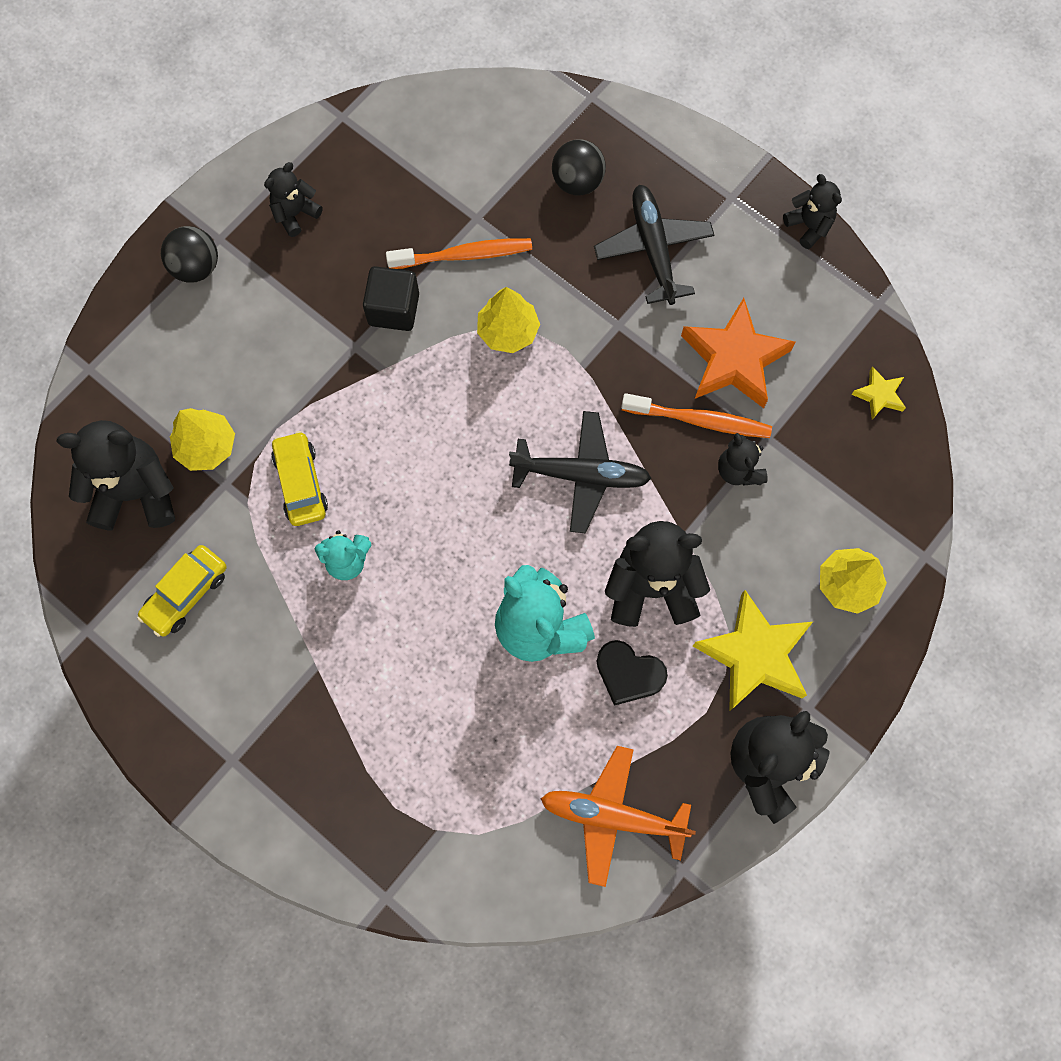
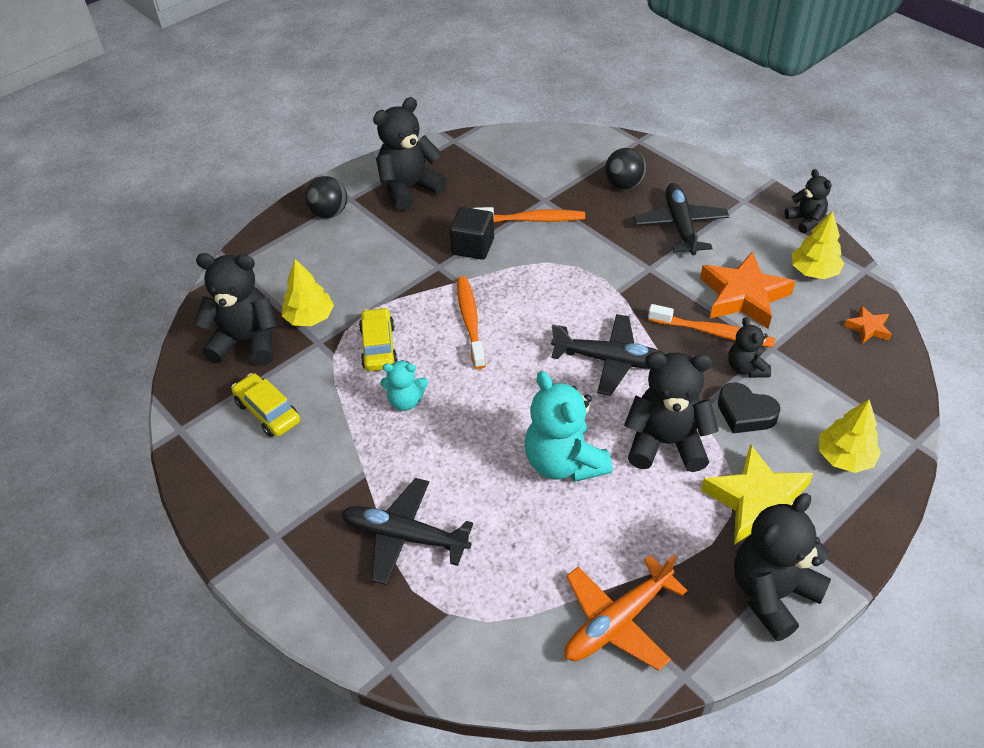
camera: 10 degrees right, 25 degrees down
(186, 593) = (268, 412): yellow car -> yellow car turned 90 degrees clockwise
(295, 214) = (409, 189): black teddy bear -> black teddy bear, size x1.81
(376, 743) = (405, 536): none -> black plane
(407, 432) = (470, 321): none -> orange toothbrush
(508, 331) = (560, 266): yellow tree -> yellow tree (814, 271)
(613, 816) = (618, 621): orange plane -> orange plane turned 60 degrees counterclockwise
(628, 674) = (641, 506): black heart -> black heart (745, 413)
(879, 395) = (868, 328): yellow star -> orange star

